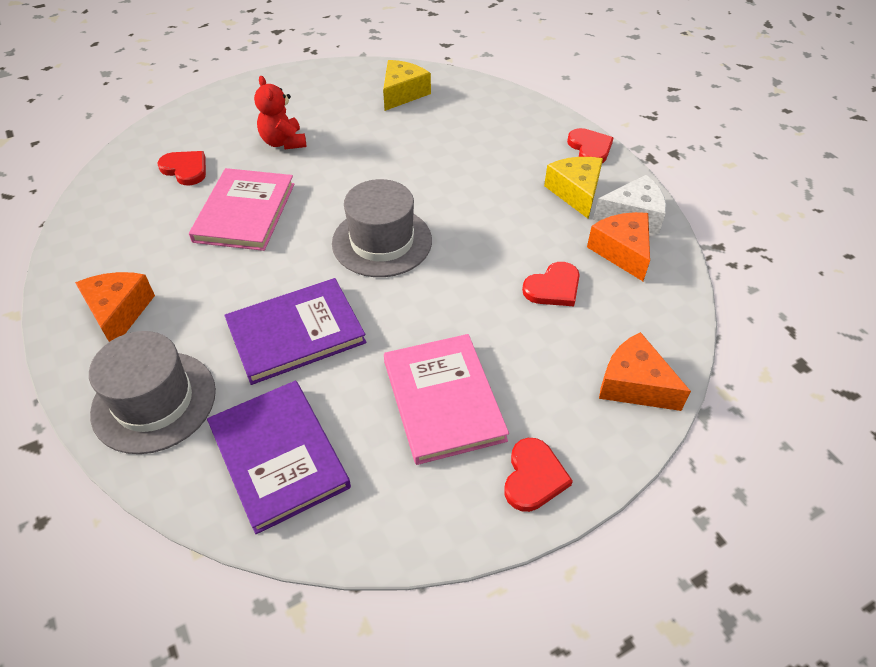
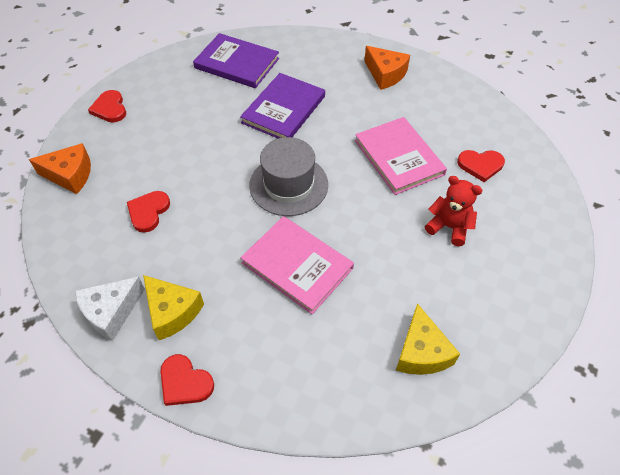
camera: 145 degrees right, 5 degrees up
(154, 401) = (316, 54): grey hat -> none
(443, 400) = (177, 118): pink book -> pink book (297, 265)
(622, 251) = (109, 269): orange cheese -> none

